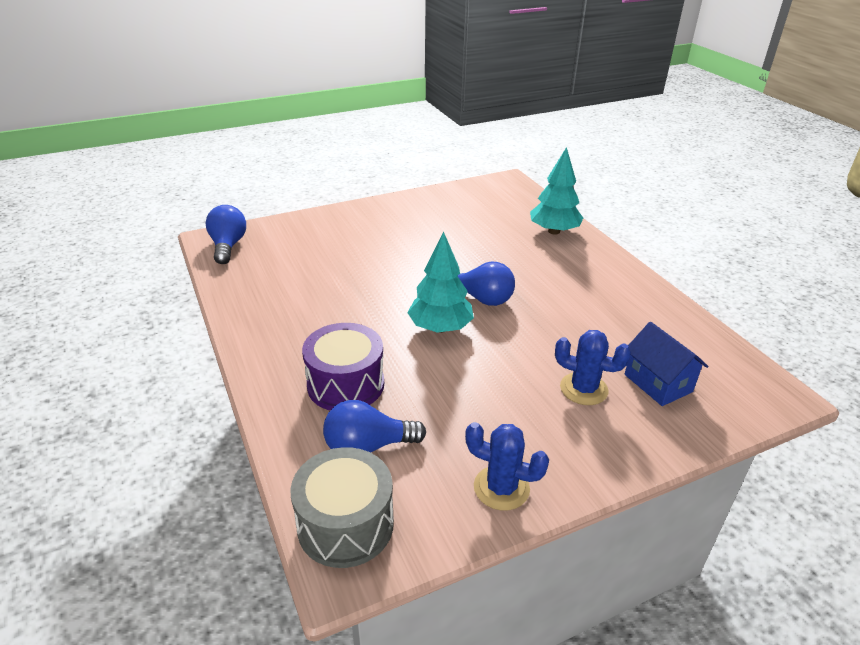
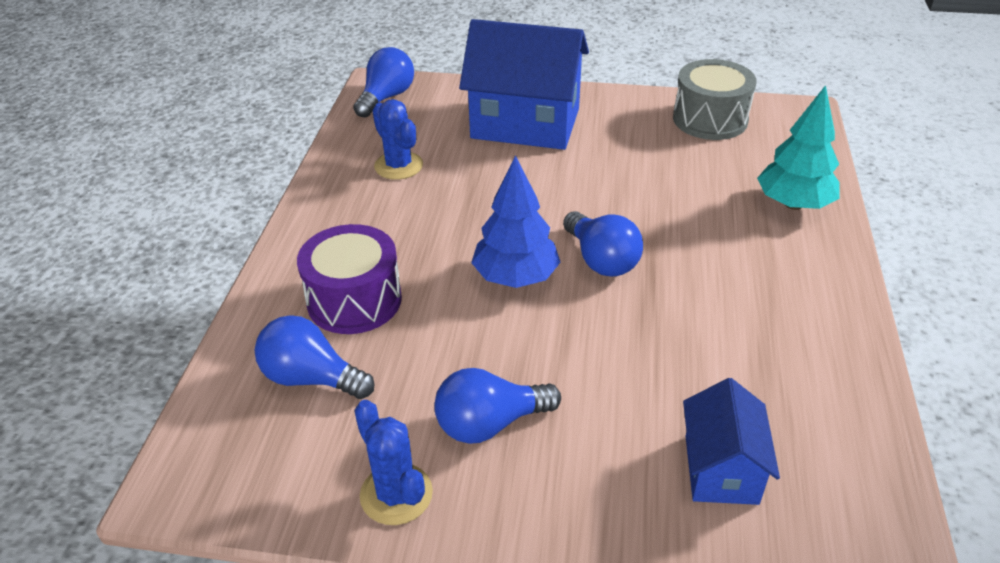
camera: 35 degrees right, 5 degrees up
(345, 524) = (216, 447): grey drum -> grey drum (710, 119)
(349, 234) = (525, 123): none -> blue house
(440, 328) = (516, 277): turquoise tree -> blue tree
(514, 419) = (490, 424): none -> blue light bulb
(583, 389) = (611, 429): blue cactus -> blue cactus (398, 166)

